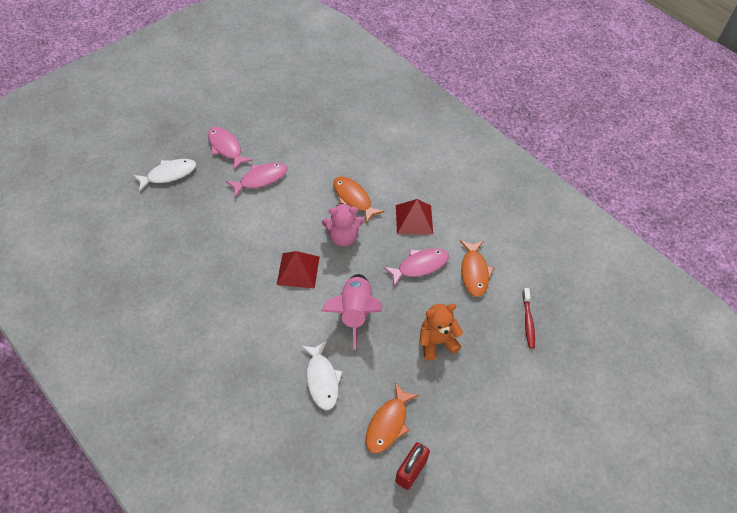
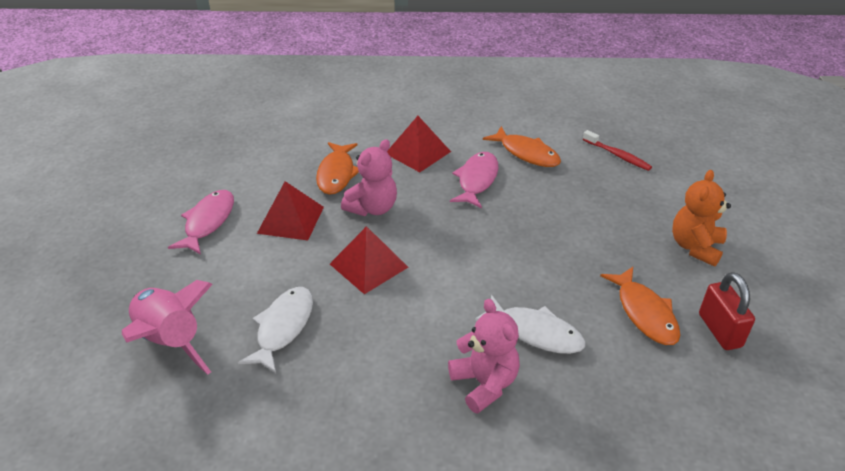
camera: 45 degrees left, 15 degrees down
(169, 174) = (74, 293): white fish -> white fish (283, 327)
(226, 148) = (122, 222): pink fish -> none
(265, 381) = (484, 384): none -> pink teddy bear
(297, 210) = (291, 220): none -> red pyramid
(353, 198) = (337, 174): orange fish -> orange fish turned 90 degrees counterclockwise
(354, 313) = (478, 256): pink rocket -> pink rocket (170, 342)
(436, 342) = (579, 221): orange teddy bear -> orange teddy bear (695, 247)

